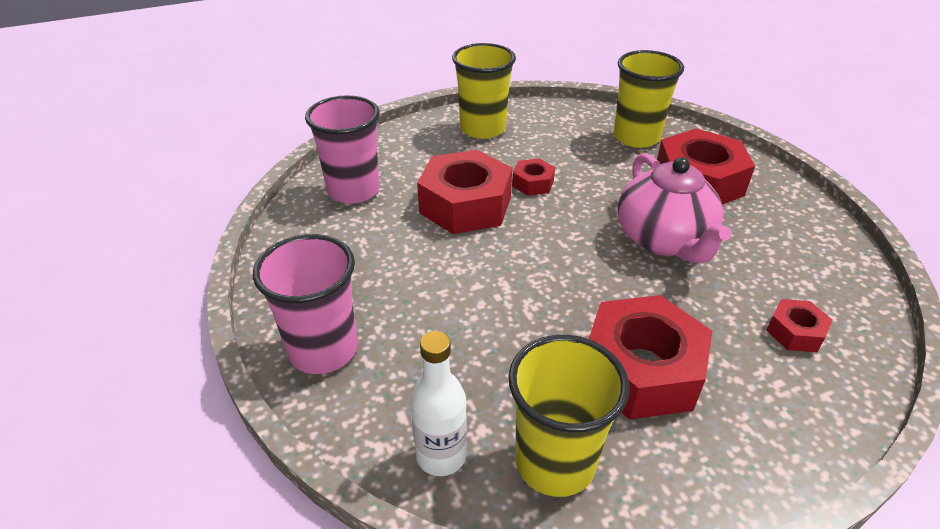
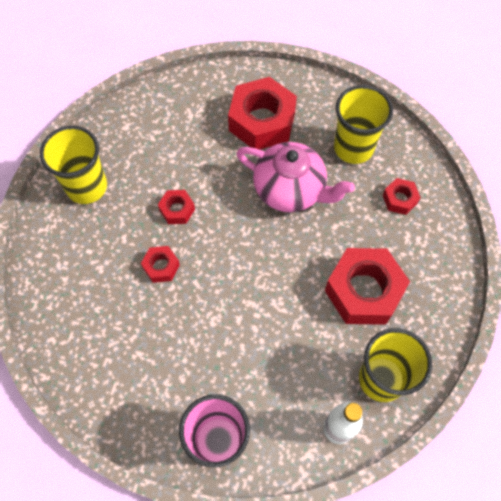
camera: 50 degrees left, 25 degrees up
(353, 190) = (79, 323): pink cup -> none
(465, 205) = (161, 266): red nut -> red nut, size x0.48
(636, 137) = (189, 108): yellow cup -> yellow cup (353, 148)

